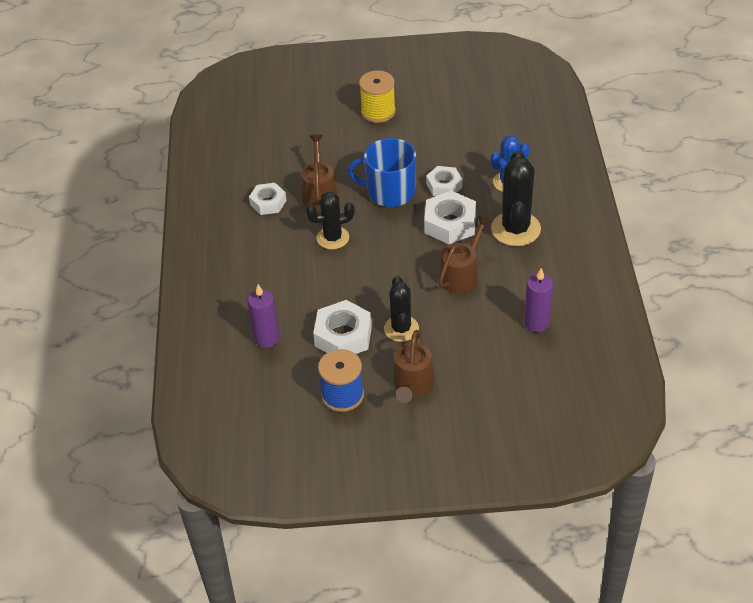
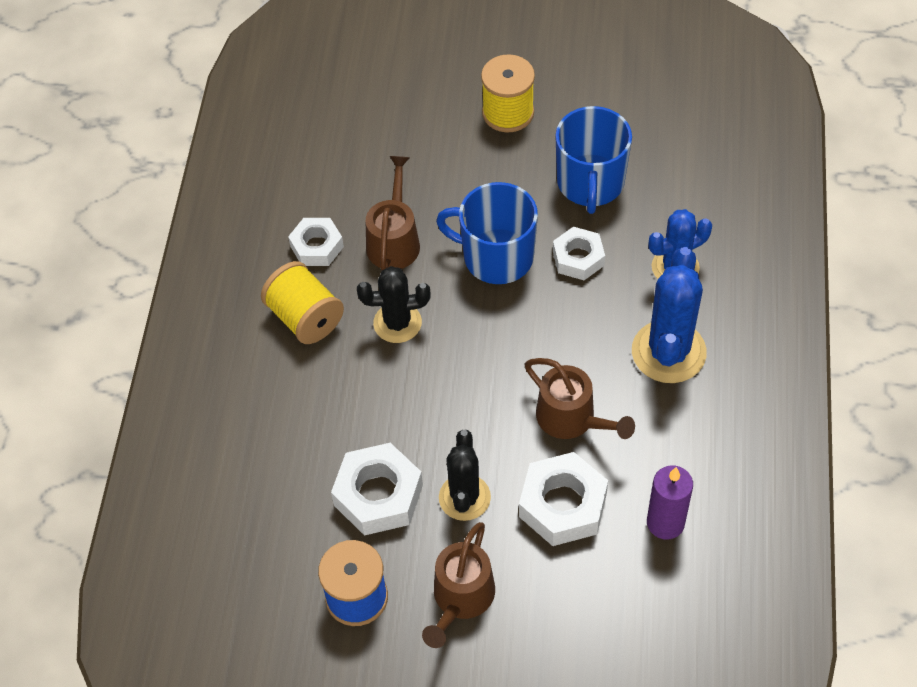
camera: 10 degrees right, 10 degrees up
(266, 338) = (268, 480): purple candle -> none
(270, 243) = (305, 318): none -> yellow spool
(442, 143) = (590, 183): none -> blue mug
(450, 223) = (573, 326): white nut -> white nut (562, 505)
(461, 275) = (571, 419): brown watering can -> brown watering can turned 90 degrees clockwise
(515, 229) = (668, 352): black cactus -> blue cactus

